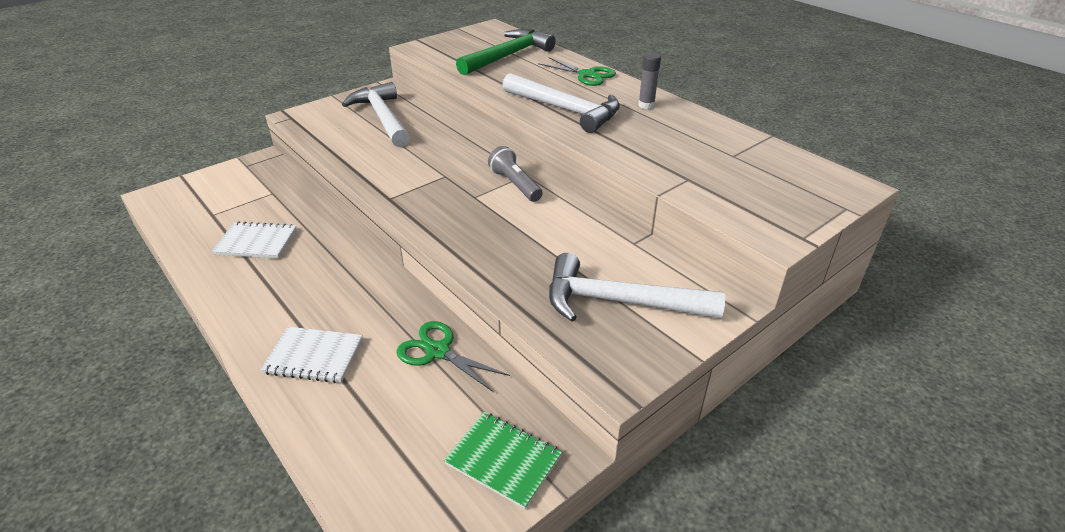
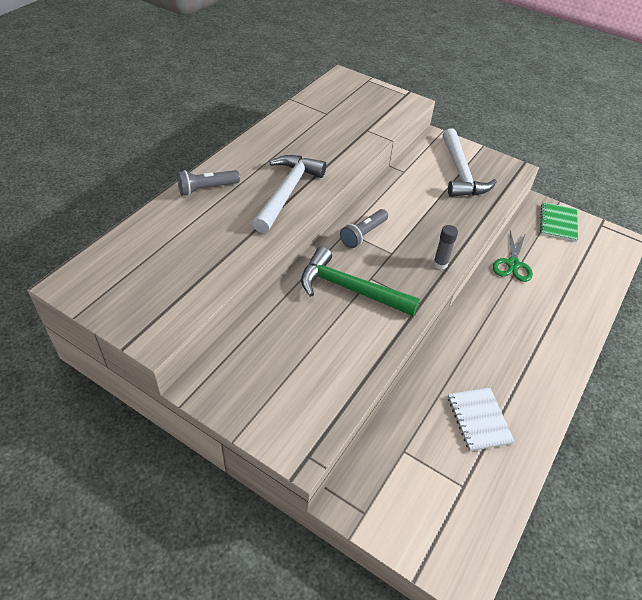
camera: 110 degrees left, 10 degrees up
(314, 356) = (557, 321): white notebook -> none
(382, 117) = (279, 362): white hammer -> none
(508, 56) = (168, 250): green hammer -> green hammer (350, 289)
(587, 75) = (207, 188): green scissors -> grey flashlight
(646, 105) = (262, 151): grey glue stick -> grey glue stick (440, 264)

